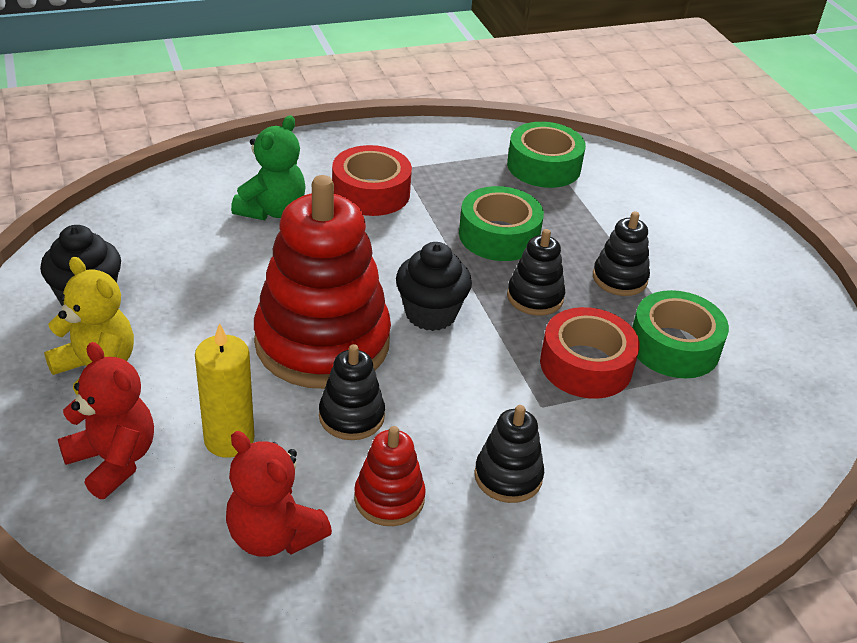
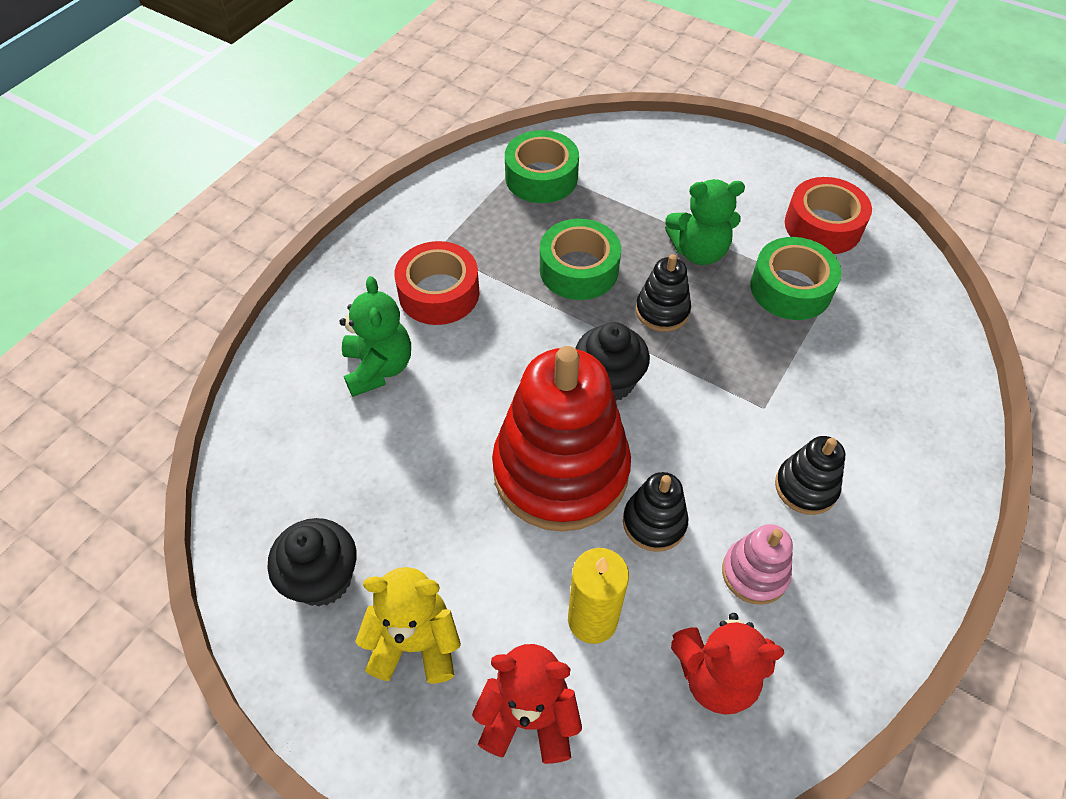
camera: 35 degrees left, 15 degrees up
(389, 498) = (754, 573): red stacking toy -> pink stacking toy
(586, 365) = (755, 348): red tape -> red tape (823, 226)
(619, 278) = (699, 251): black stacking toy -> green teddy bear

